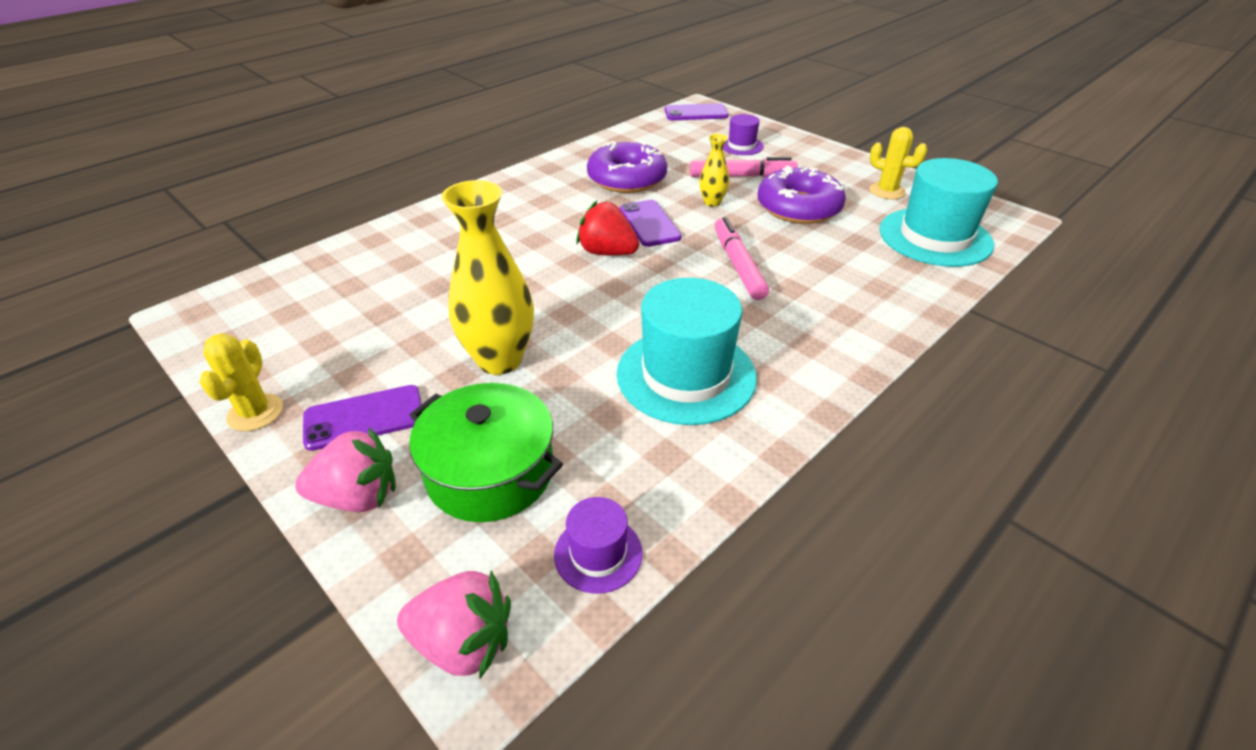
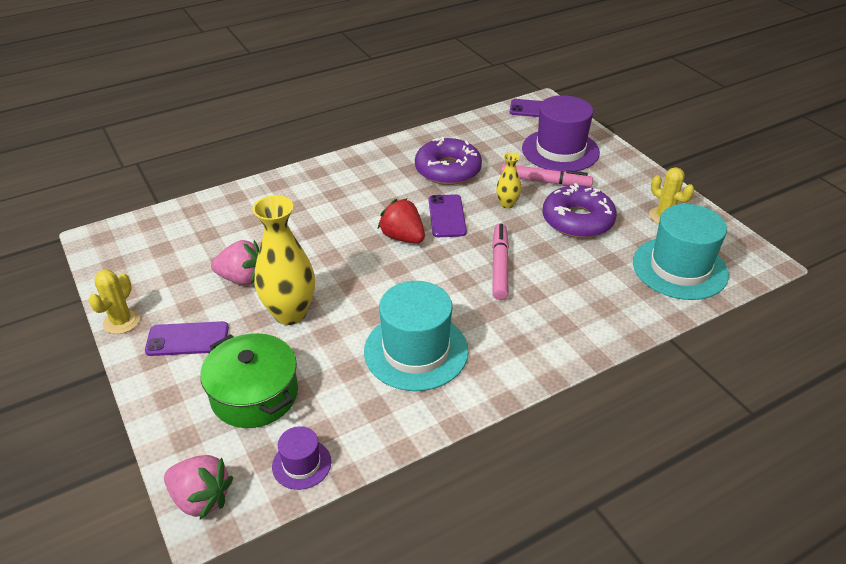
camera: 15 degrees right, 0 degrees up
(358, 497) = (168, 393): pink strawberry -> pink strawberry (242, 278)
(741, 146) = (560, 150): purple hat -> purple hat, size x2.03

